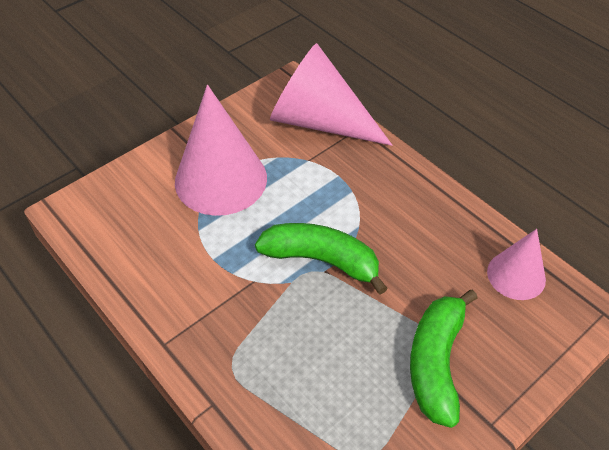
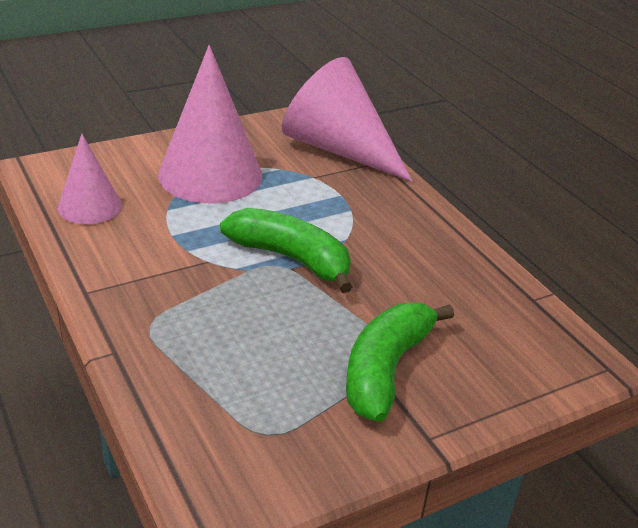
camera: 10 degrees right, 15 degrees down
(516, 275) = (513, 314): pink cone -> pink cone (89, 206)

